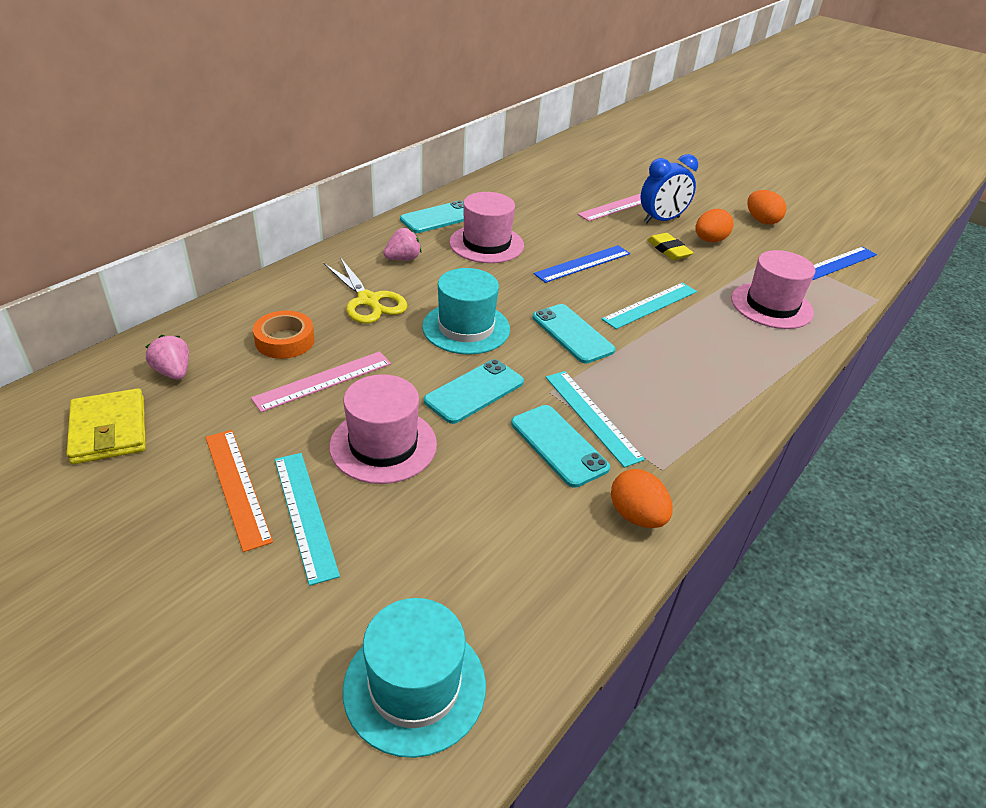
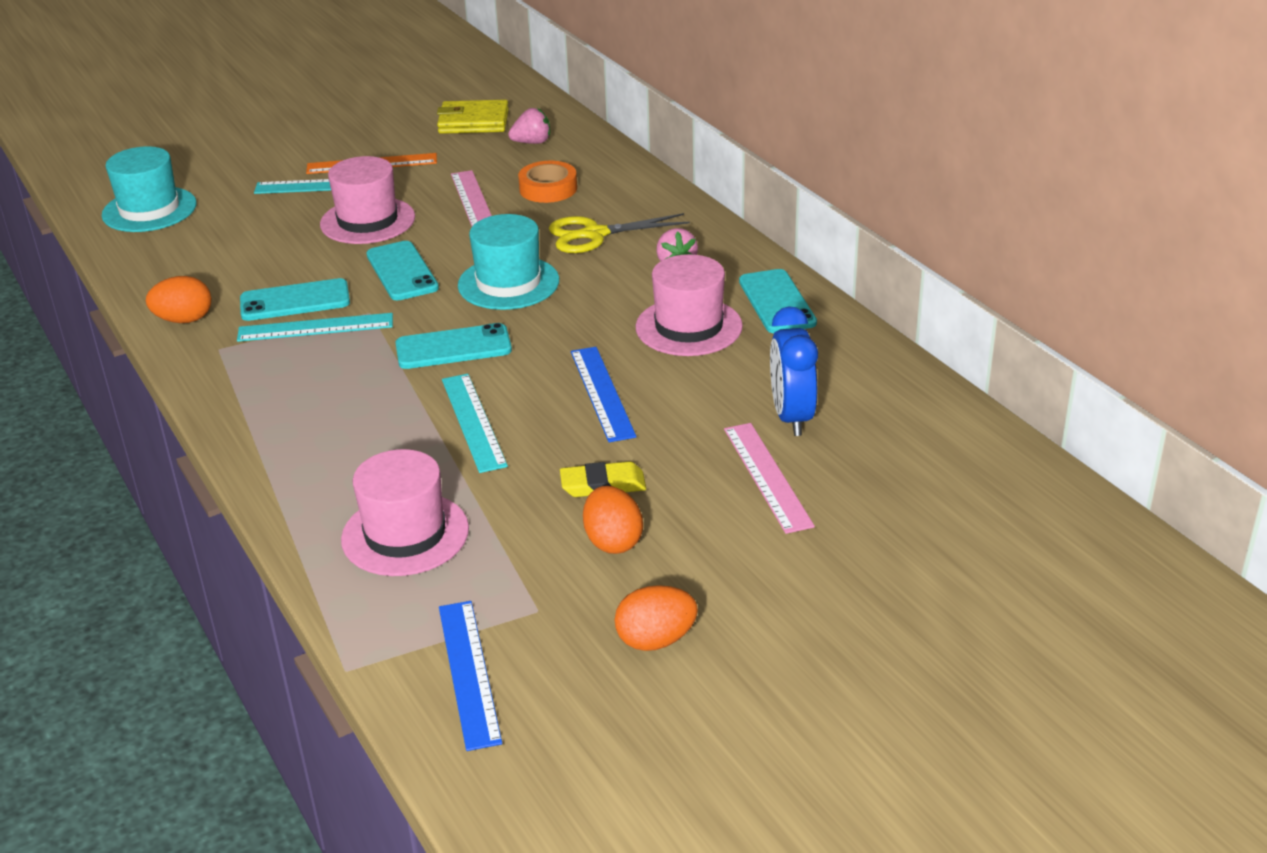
camera: 115 degrees right, 5 degrees down
(661, 220) = (702, 509): blue clock -> blue clock (791, 417)

